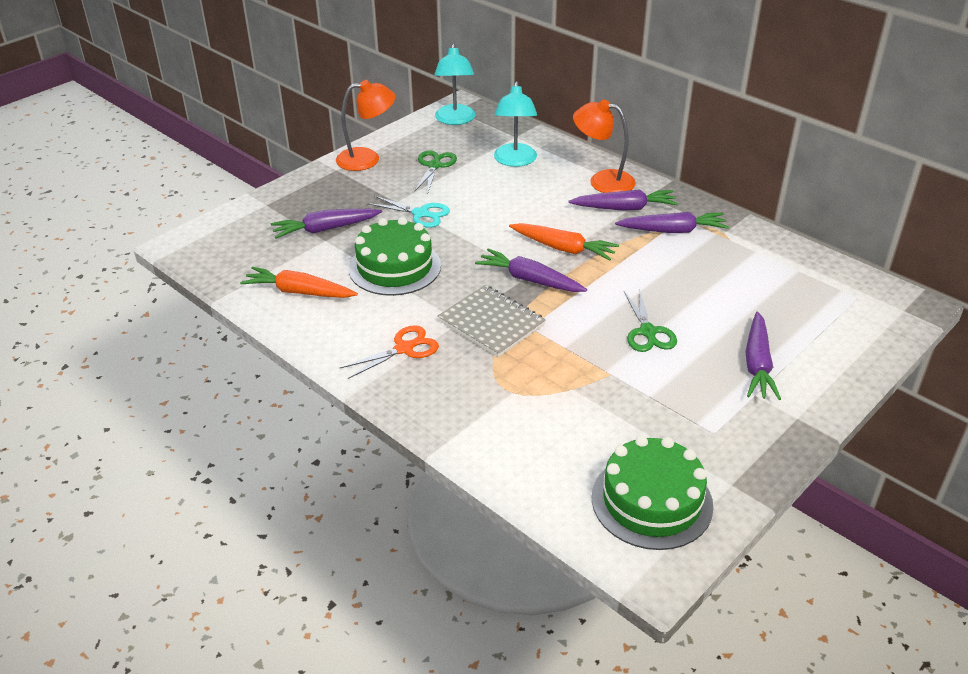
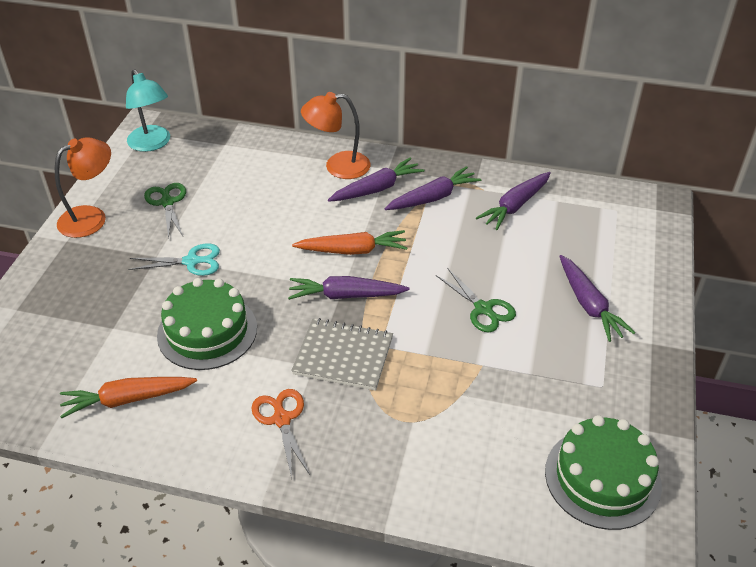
camera: 30 degrees left, 5 degrees up
(325, 229) = (104, 315): purple carrot -> purple carrot (515, 206)
(405, 348) = (281, 418): orange scissors -> orange scissors turned 45 degrees counterclockwise
(515, 161) = (243, 171): turquoise lamp -> none

